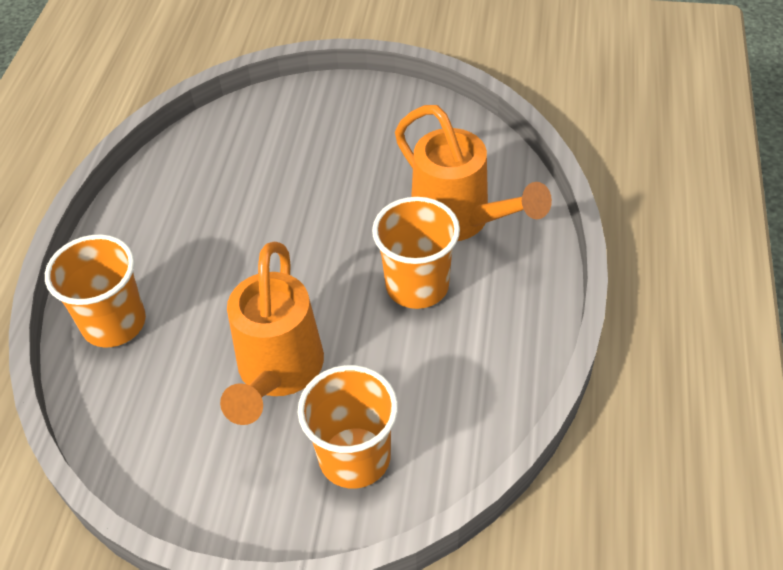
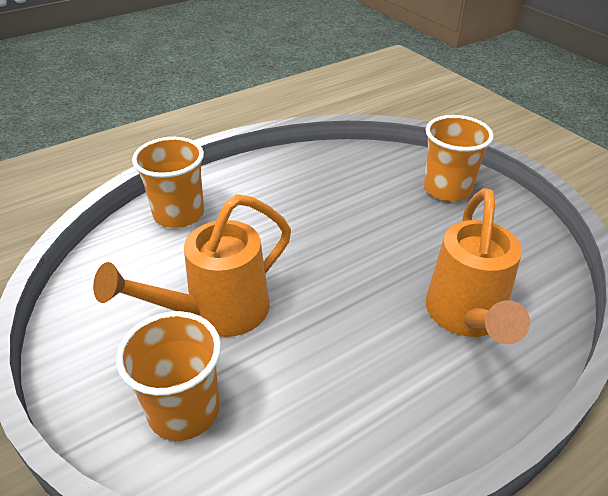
camera: 45 degrees right, 10 degrees down
(417, 286) = (377, 335): orange cup -> orange cup (447, 189)

